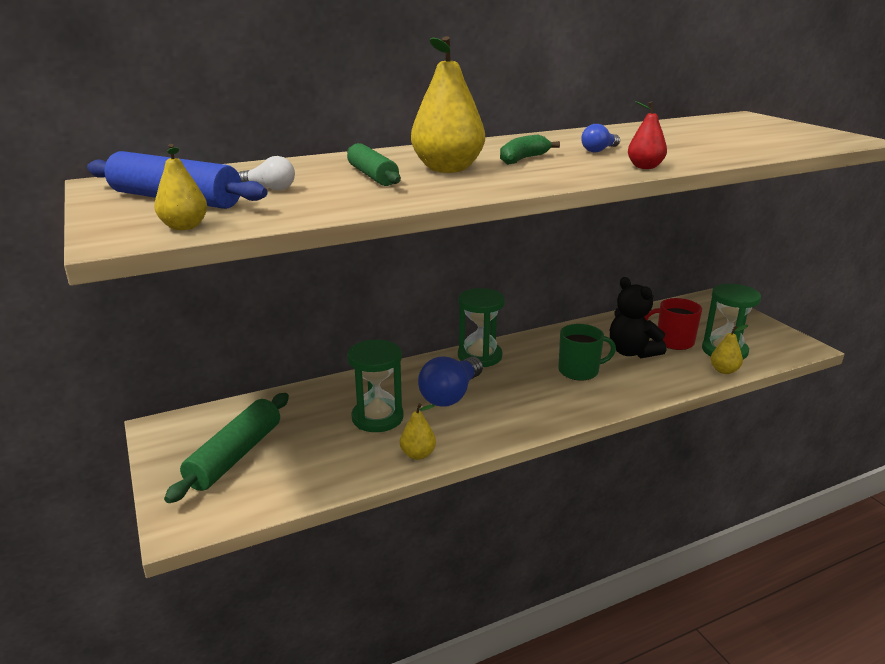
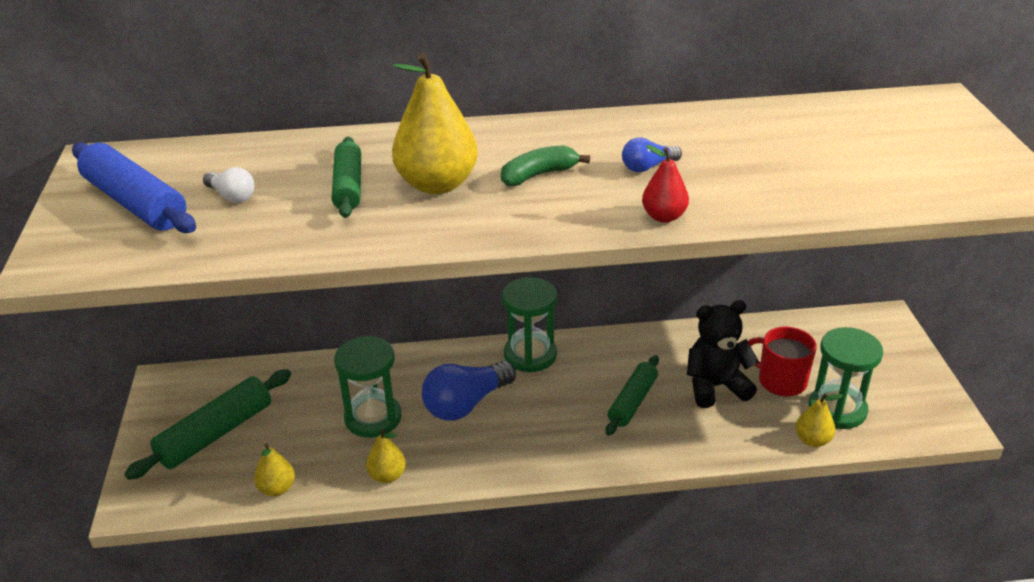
camera: 20 degrees right, 10 degrees up
(184, 227) = (112, 257): yellow pear -> yellow pear (277, 488)
(579, 371) = (632, 401): green mug -> green rolling pin
(632, 352) = (715, 386): black teddy bear -> black teddy bear turned 90 degrees clockwise

